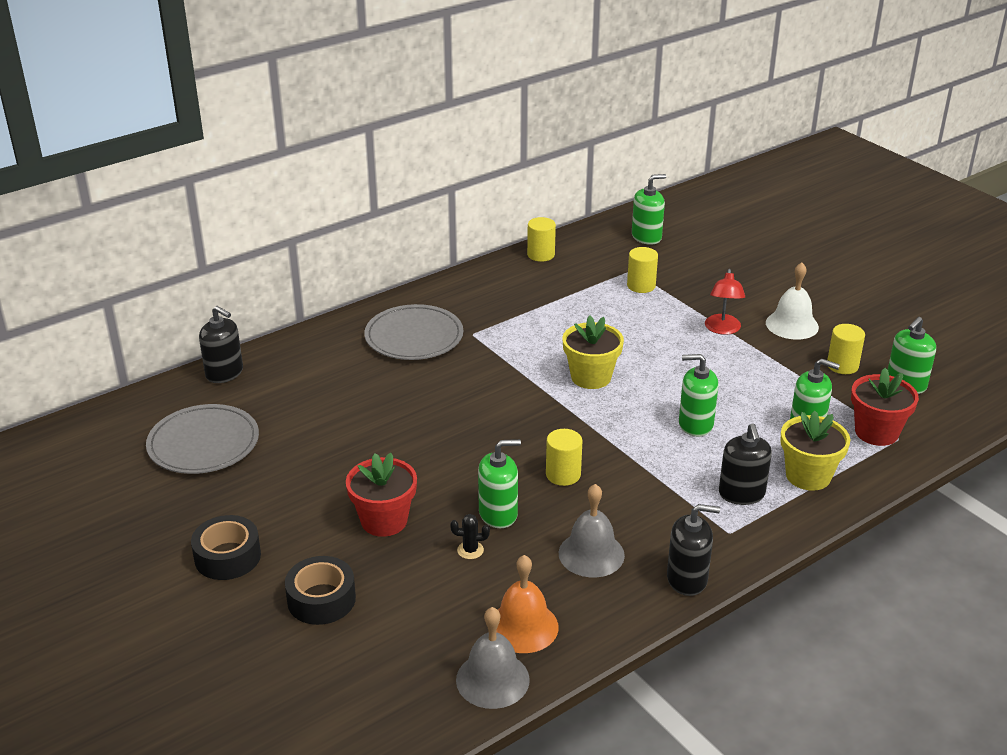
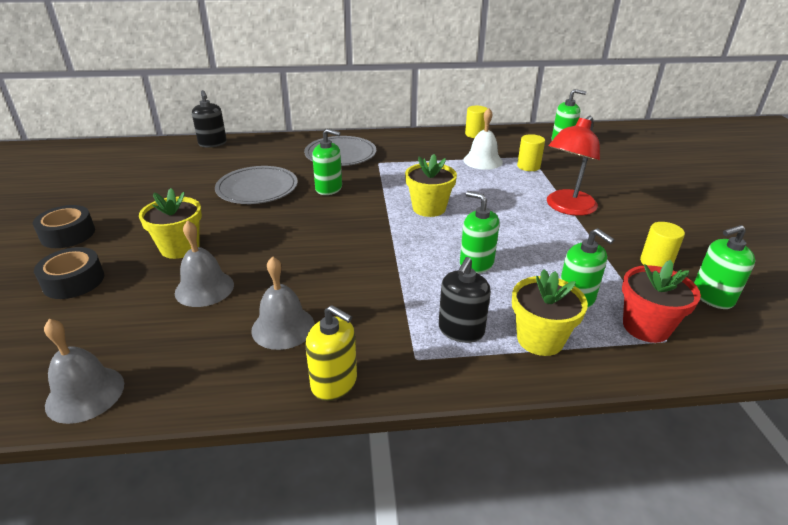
camera: 30 degrees right, 0 degrees up
(203, 443) = (150, 172): grey plate -> grey plate (257, 188)
(384, 520) = (180, 248): red flower pot -> yellow flower pot
(470, 550) = (204, 288): black cactus -> grey bell
(498, 514) = (255, 271): green soap dispenser -> green soap dispenser (329, 188)
(523, 626) = (163, 361): orange bell -> none
(563, 474) = (333, 262): yellow cylinder -> none
(687, 579) = (334, 383): black soap dispenser -> yellow soap dispenser
(722, 329) = (566, 208): red lamp -> red lamp, size x1.60
(792, 325) = (632, 221): white bell -> white bell (482, 161)

